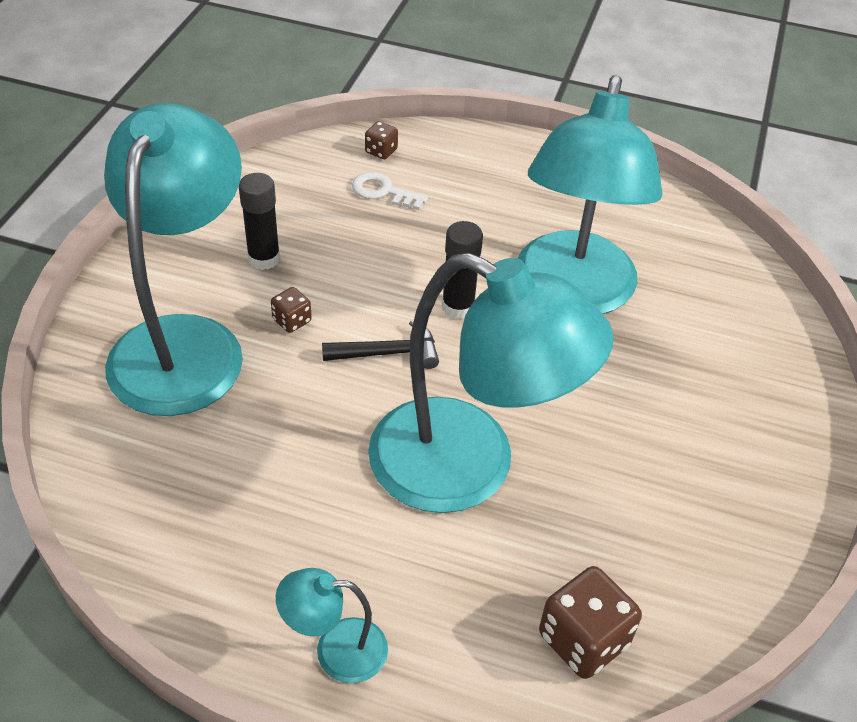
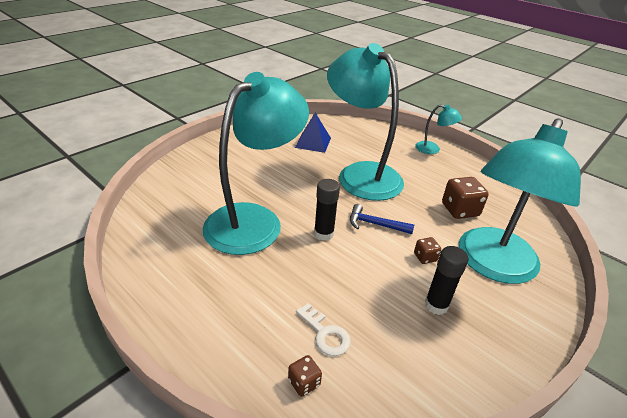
camera: 155 degrees left, 10 degrees down
(388, 353) = (375, 224): black hammer -> blue hammer
(583, 640) = (350, 130): brown dice -> brown dice (460, 210)
(631, 536) = (313, 142): none -> blue pyramid

